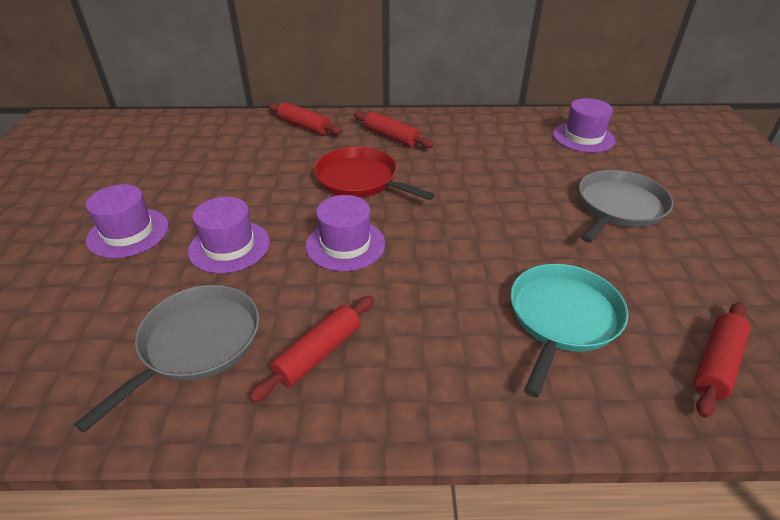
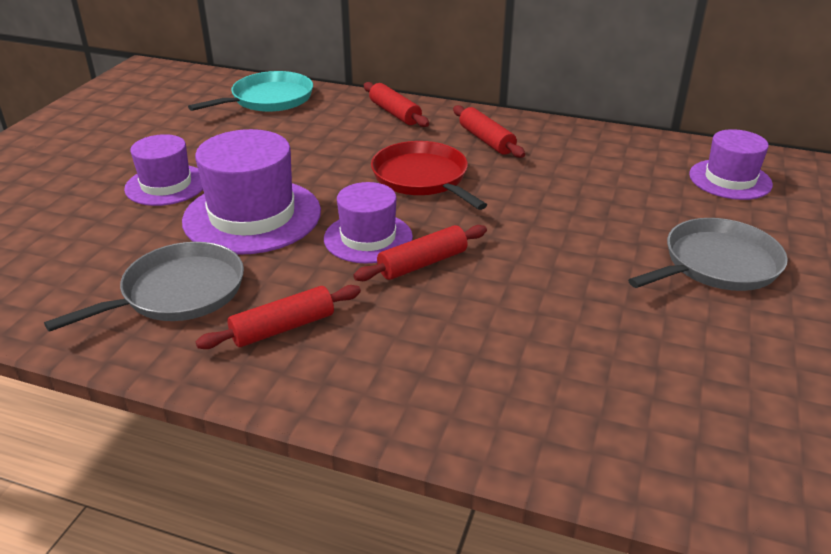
camera: 20 degrees right, 5 degrees down
(229, 246) = (252, 216): purple hat -> purple hat, size x1.60
(562, 318) = (559, 358): turquoise pan -> turquoise pan (269, 99)
(716, 364) = (711, 445): red rolling pin -> red rolling pin (422, 263)

